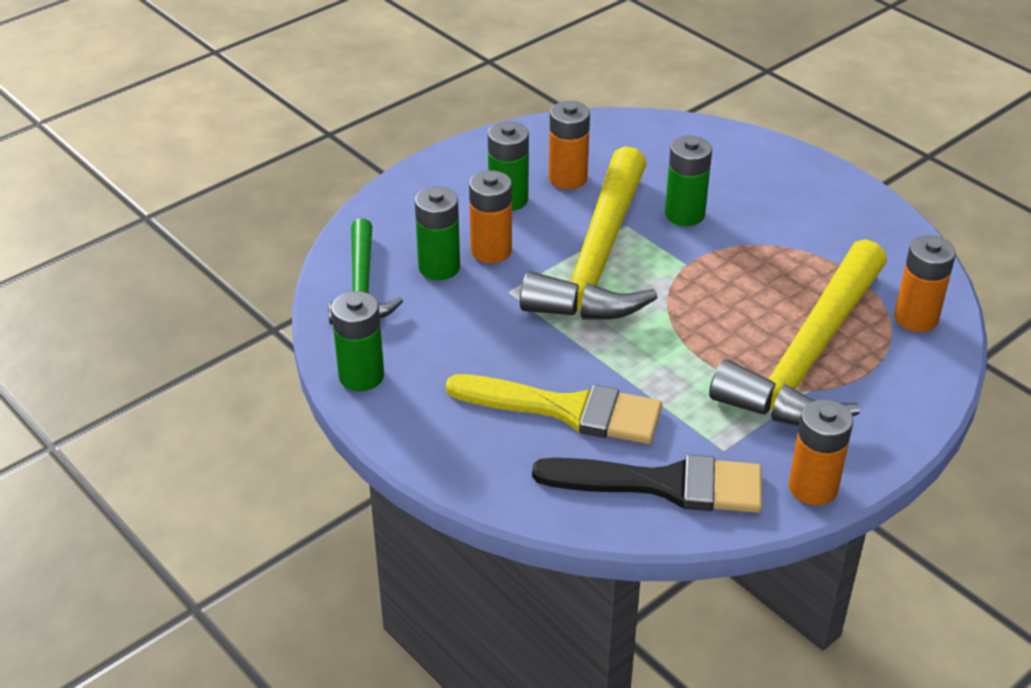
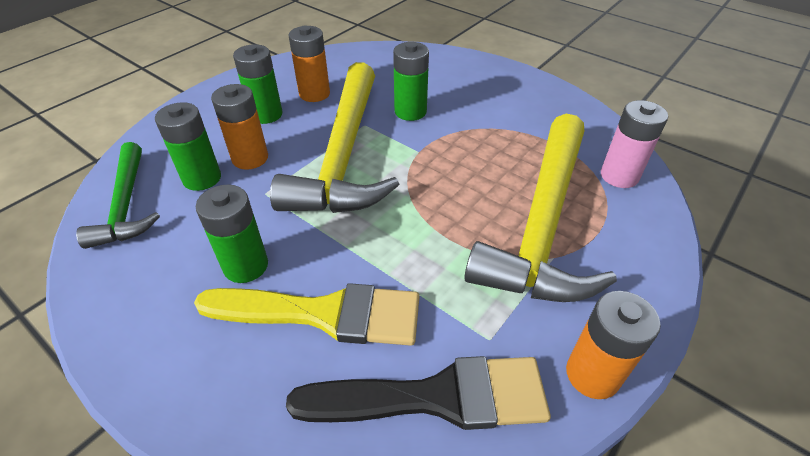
camera: 10 degrees left, 5 degrees up
(361, 376) = (107, 303): green battery -> green battery (246, 266)
(916, 318) = (619, 176): orange battery -> pink battery

